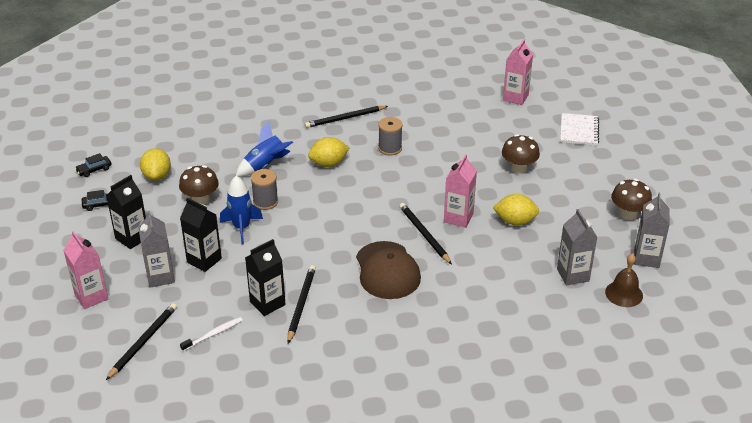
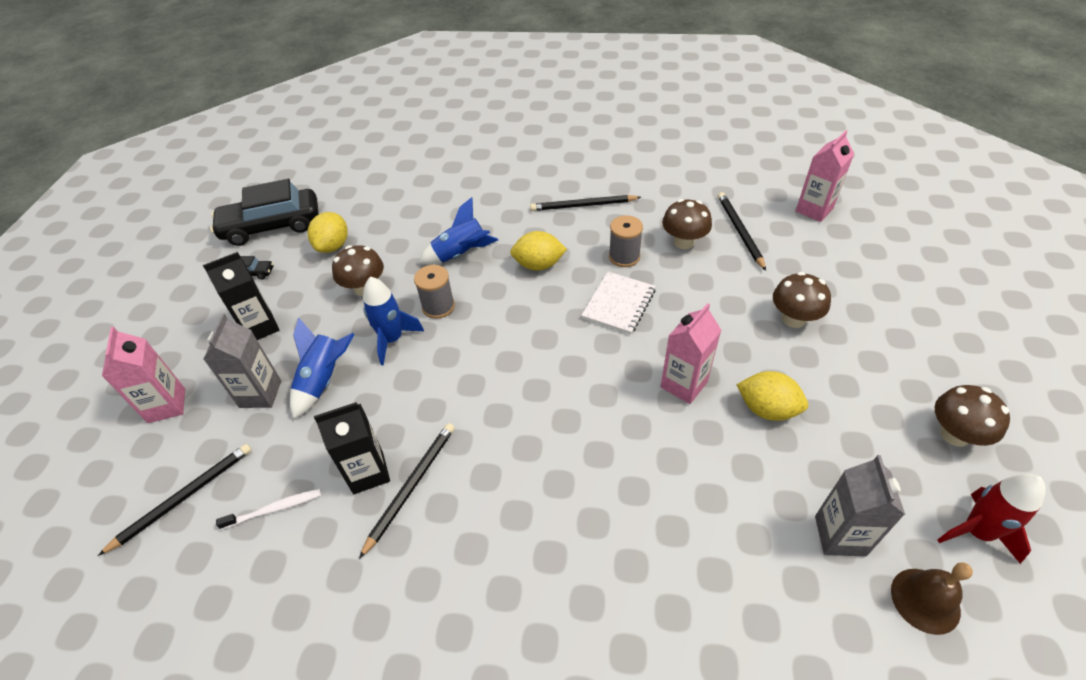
camera: 20 degrees right, 10 degrees up
(94, 170) = (272, 226): black car -> black car, size x2.46
(204, 260) = (324, 380): black carton -> blue rocket
(387, 270) = (552, 455): brown cap -> none
(424, 235) = (626, 403): black pencil -> black pencil (740, 232)
(429, 132) = (683, 242): none -> brown mushroom
(579, 131) = (896, 274): white notebook -> white notebook (619, 304)
(646, 258) = (976, 532): grey carton -> red rocket

